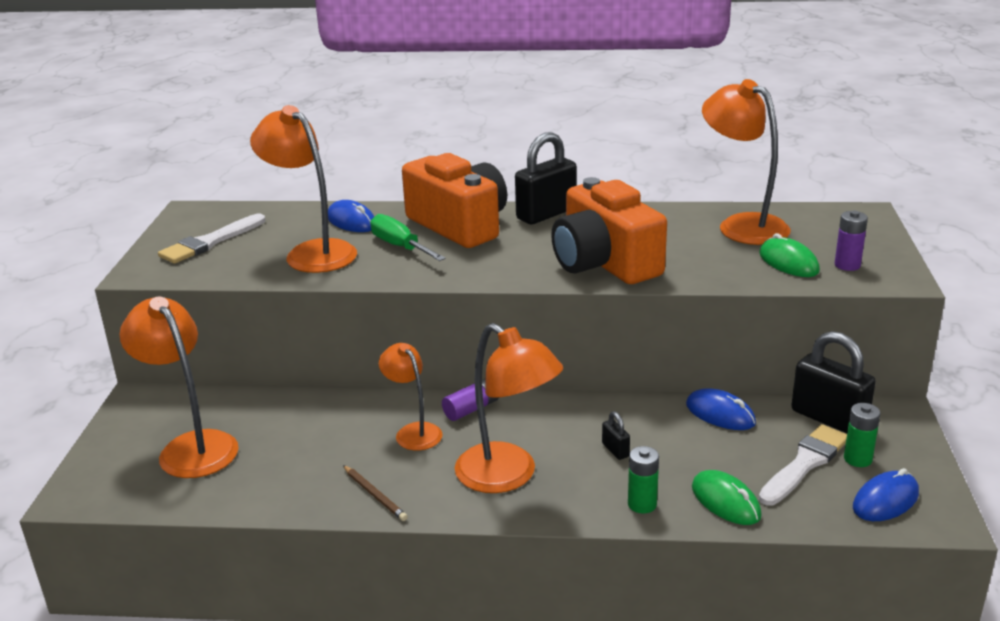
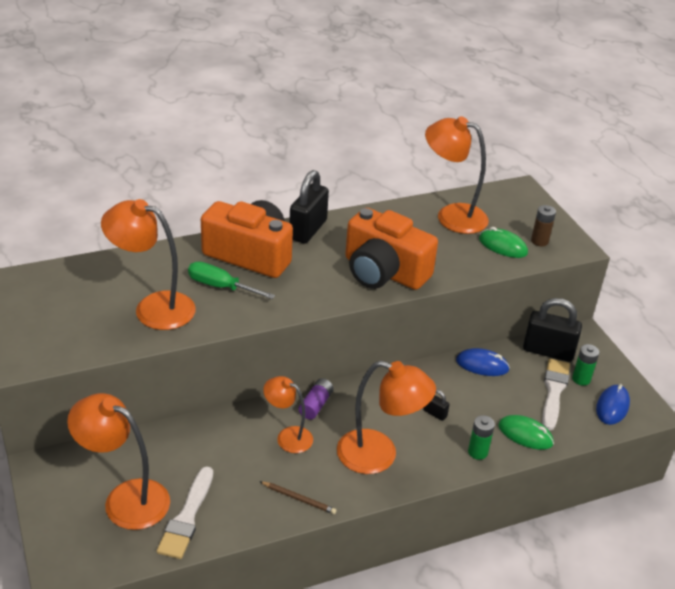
camera: 30 degrees left, 10 degrees up
(210, 242) = (54, 314): white brush -> white brush (187, 517)
(351, 221) = (159, 267): blue mouse -> none
(847, 265) = (539, 241): purple battery -> brown battery

